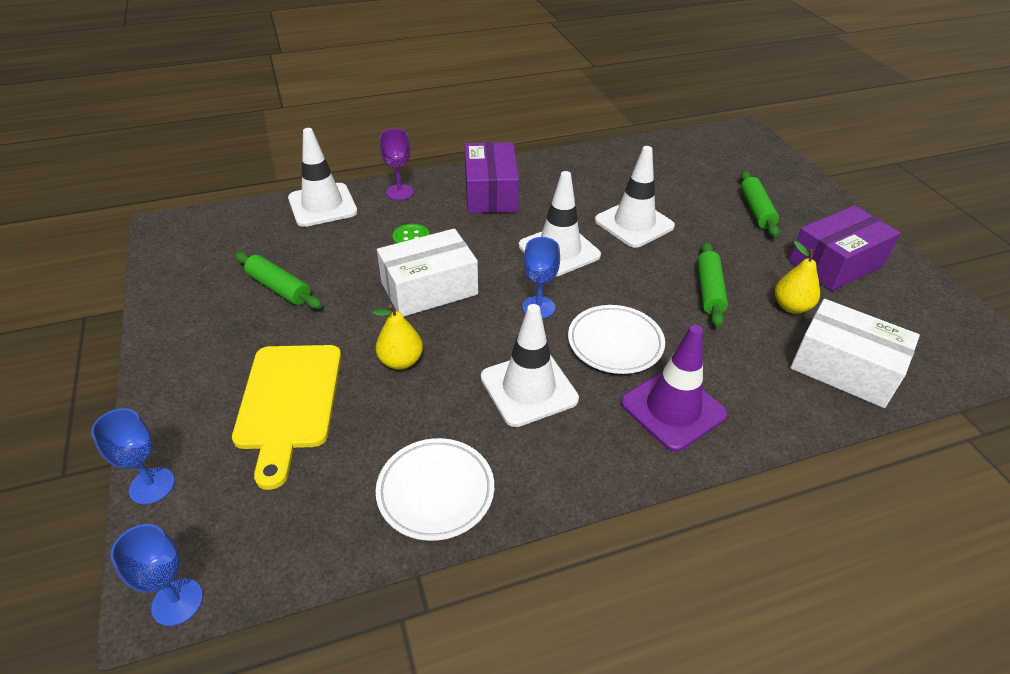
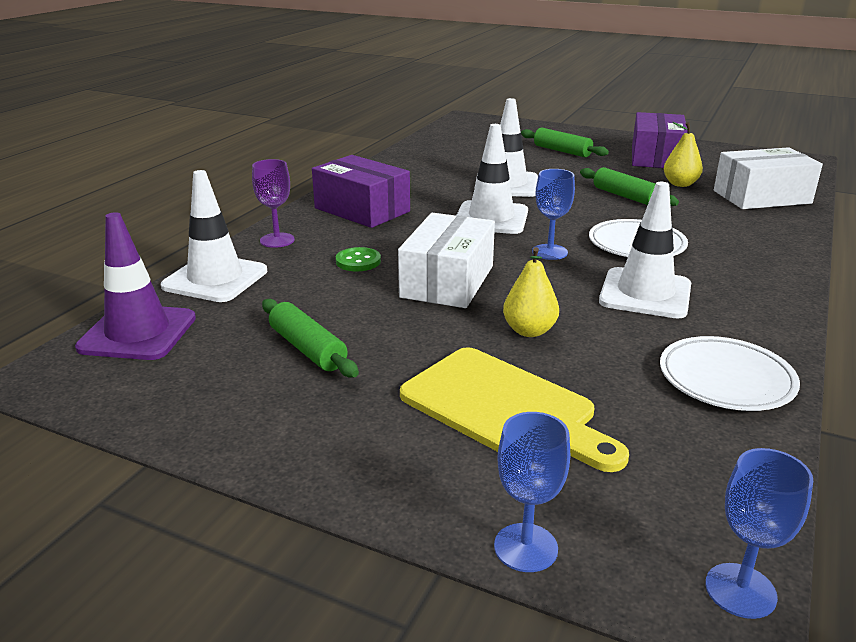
camera: 45 degrees left, 15 degrees down
(279, 288) = (308, 349): green rolling pin -> green rolling pin turned 60 degrees clockwise
(673, 409) = (737, 256): purple traffic cone -> purple traffic cone (138, 333)

